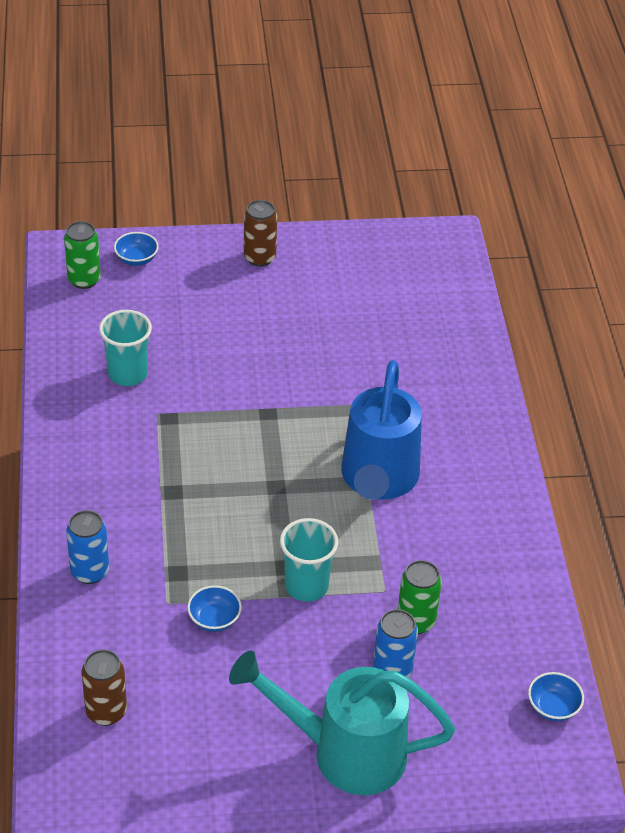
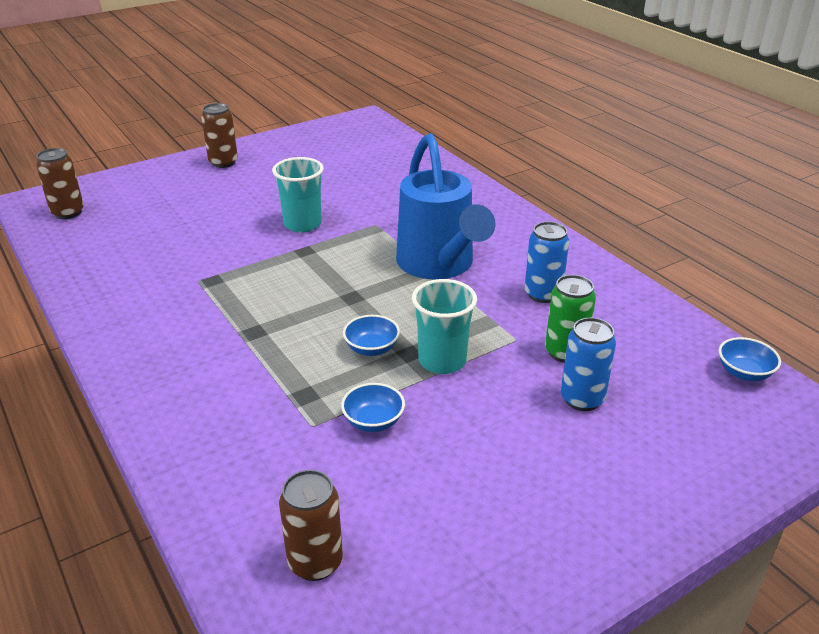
camera: 25 degrees left, 10 degrees down
(84, 280) = (68, 213): green can -> brown can
(90, 572) = (207, 428): blue can -> blue can (542, 294)
(128, 374) = (150, 262): turquoise cup -> turquoise cup (302, 224)
(136, 259) = (111, 188): blue bowl -> blue bowl (371, 348)
(345, 752) = (606, 490): turquoise watering can -> none

